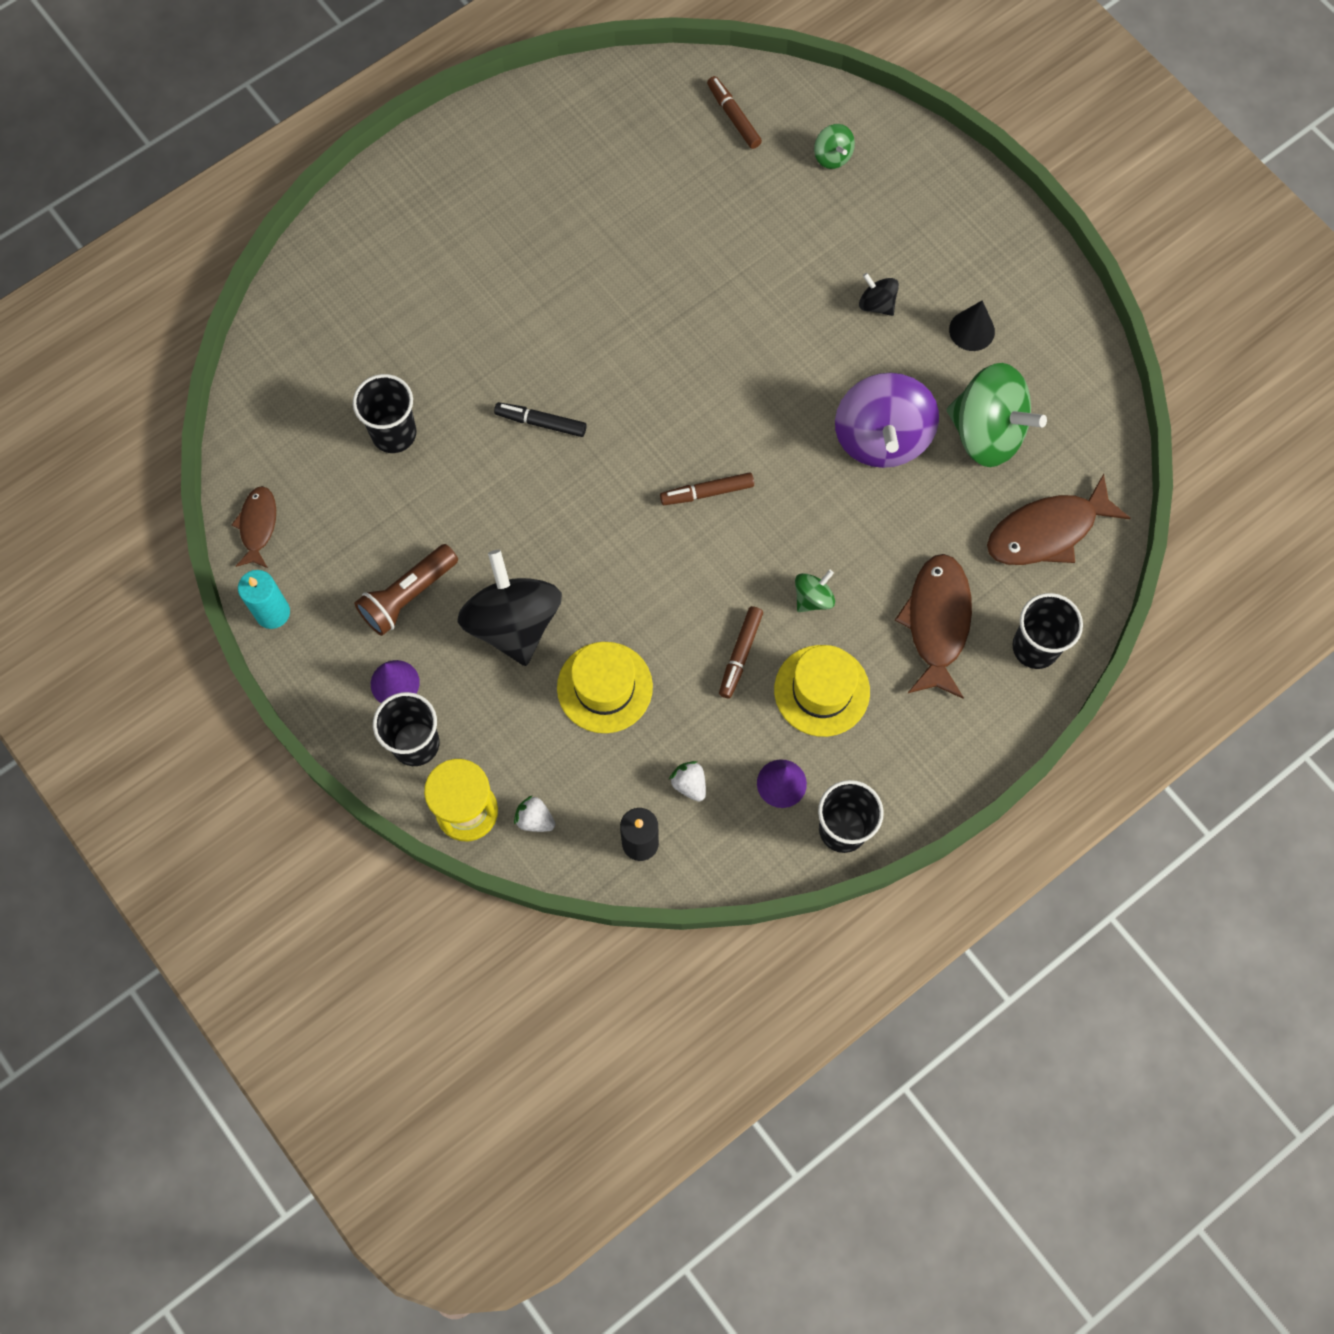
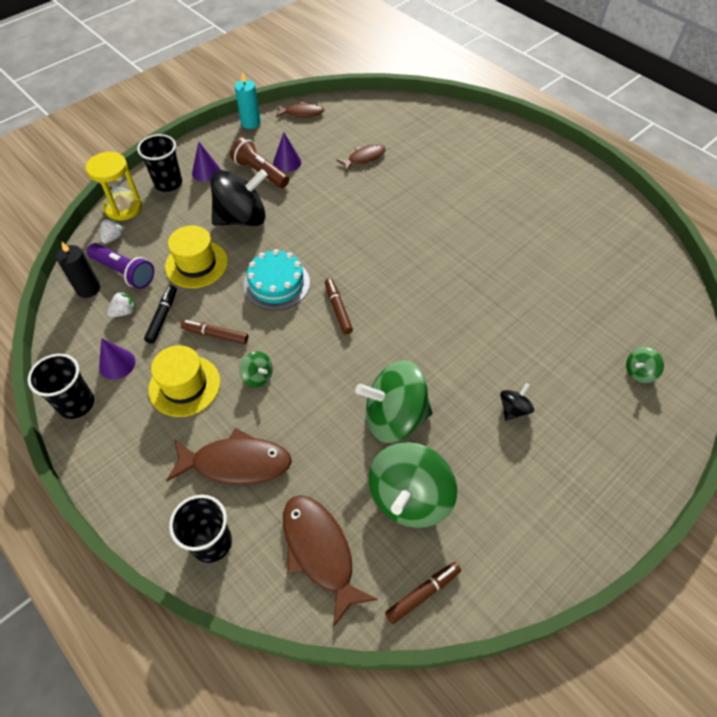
camera: 85 degrees right, 15 degrees down
(388, 553) = (287, 162): none -> purple cone
(394, 433) = (364, 158): black cup -> brown fish
(541, 422) = (380, 220): black marker -> black marker (162, 317)
(612, 793) = (124, 272): none -> purple flashlight
(653, 573) = (276, 283): none -> turquoise cake
(733, 116) = (649, 307): brown marker -> brown marker (423, 593)
(881, 438) = (394, 417): purple spinning top -> green spinning top
(972, 330) = (505, 483): black cone -> none

